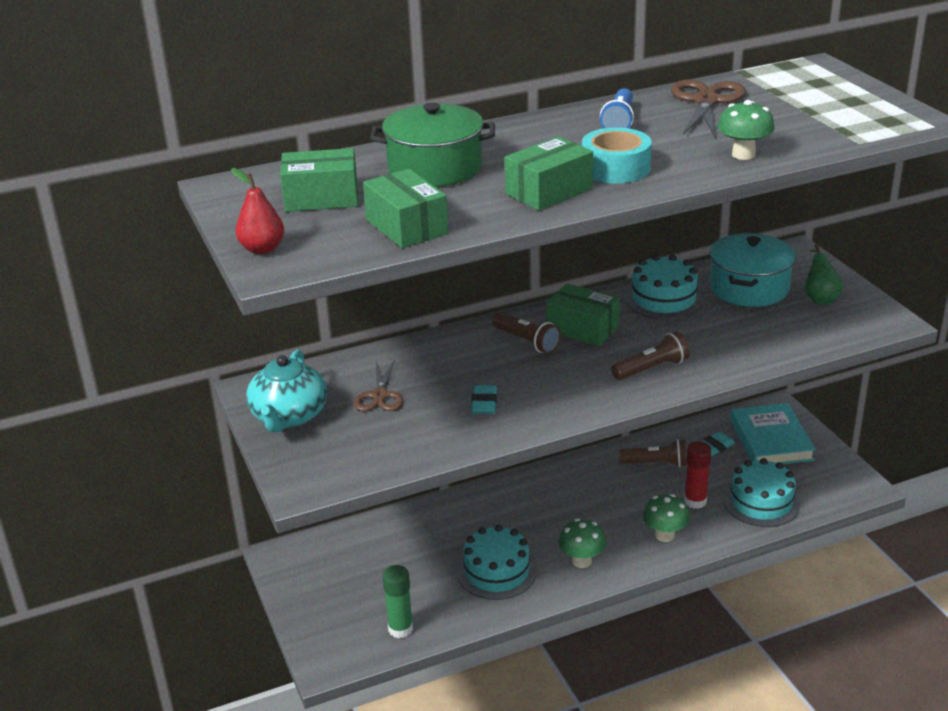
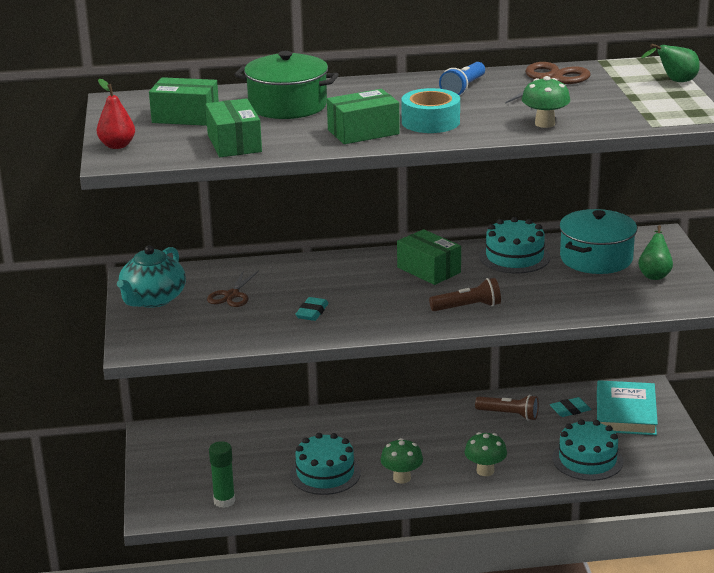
camera: 15 degrees right, 5 degrees down
(527, 341) = (375, 273): brown flashlight -> none
(695, 501) = (527, 449): red glue stick -> none
(836, 87) = (675, 81): none -> green pear

